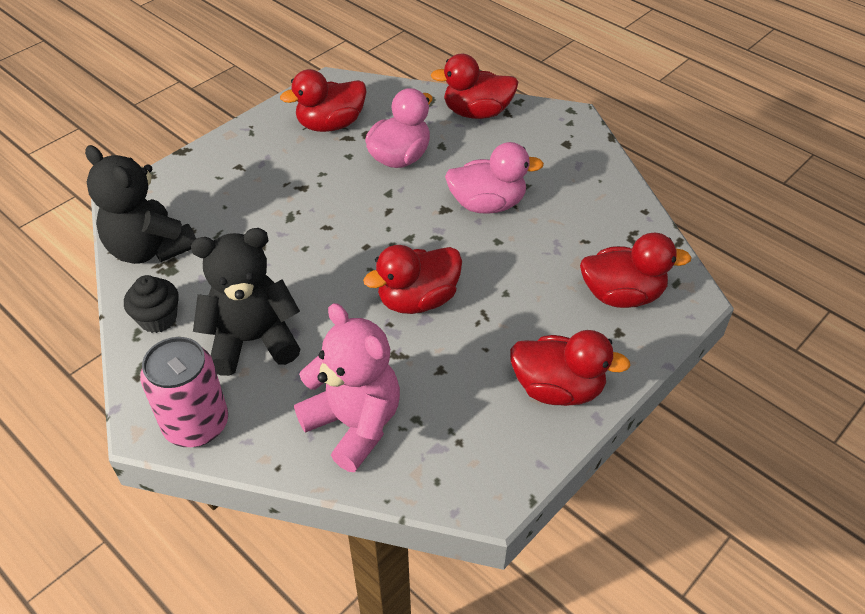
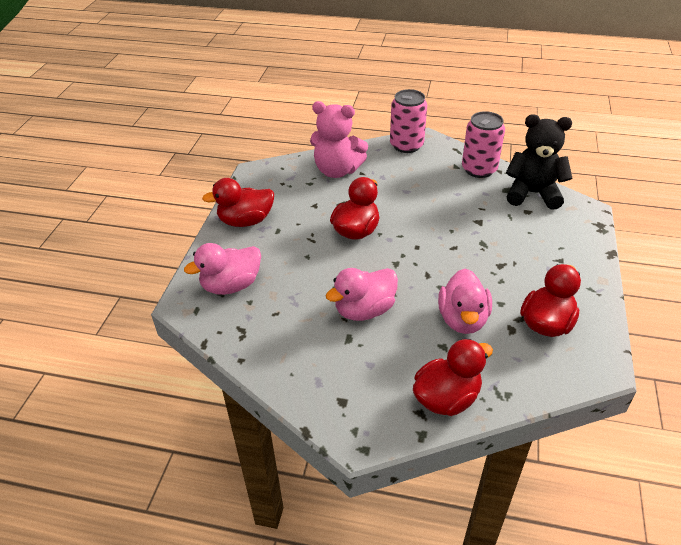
camera: 150 degrees right, 5 degrees down
(158, 319) = (479, 169): black cupcake -> pink can
(252, 340) = (421, 179): black teddy bear -> none
(622, 295) = (231, 285): red duck -> pink duck

